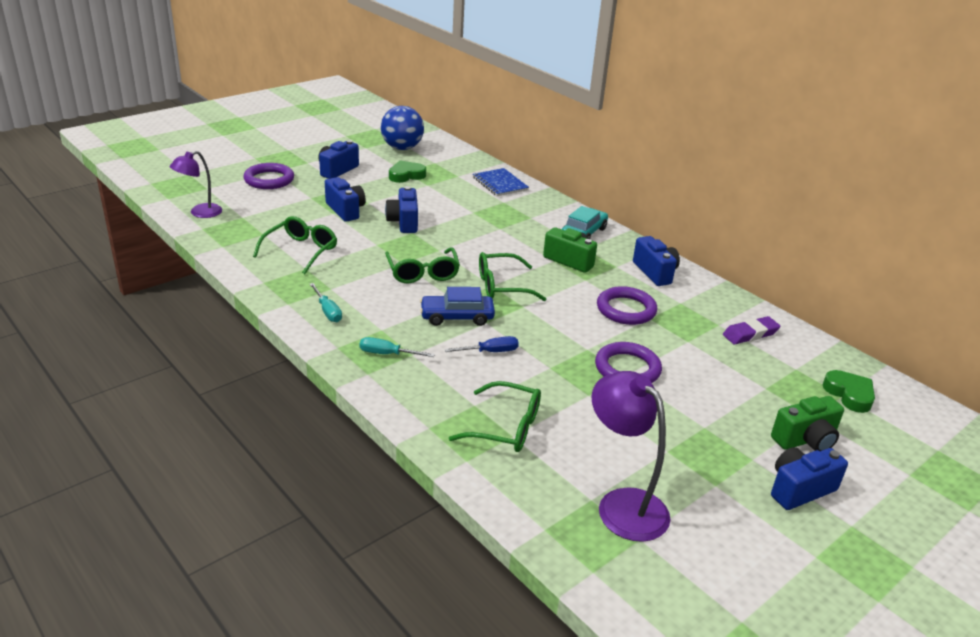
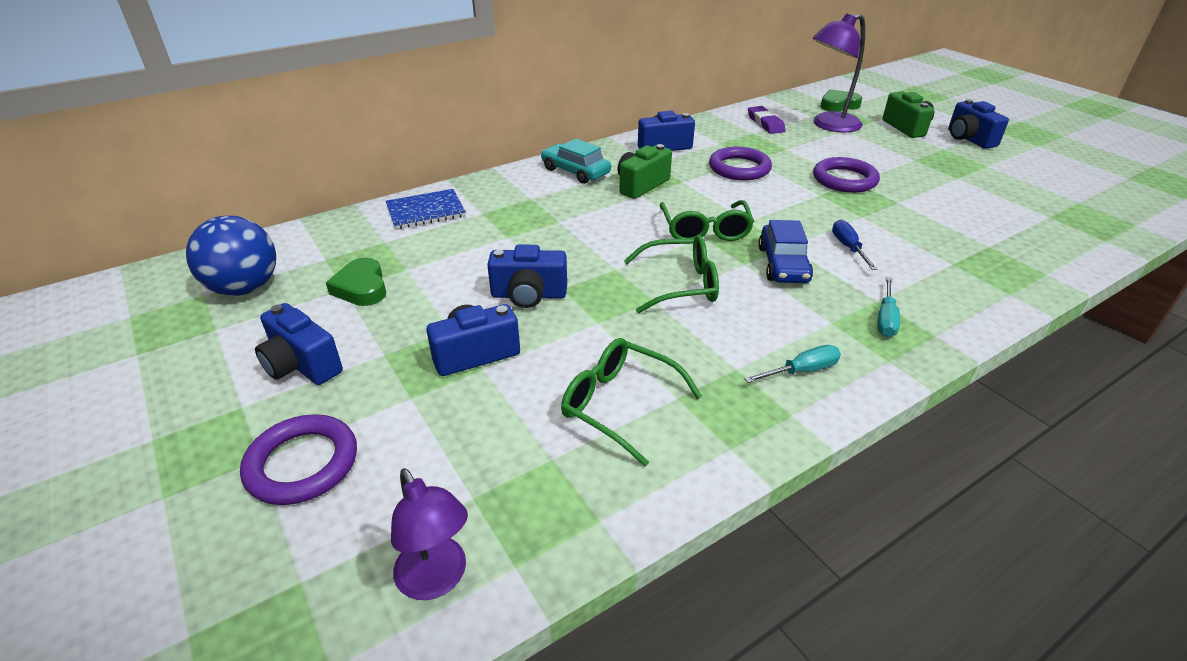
camera: 80 degrees left, 5 degrees up
(505, 427) = (978, 248): green glasses -> none
(622, 504) = (1043, 204): purple lamp -> purple lamp (829, 125)

